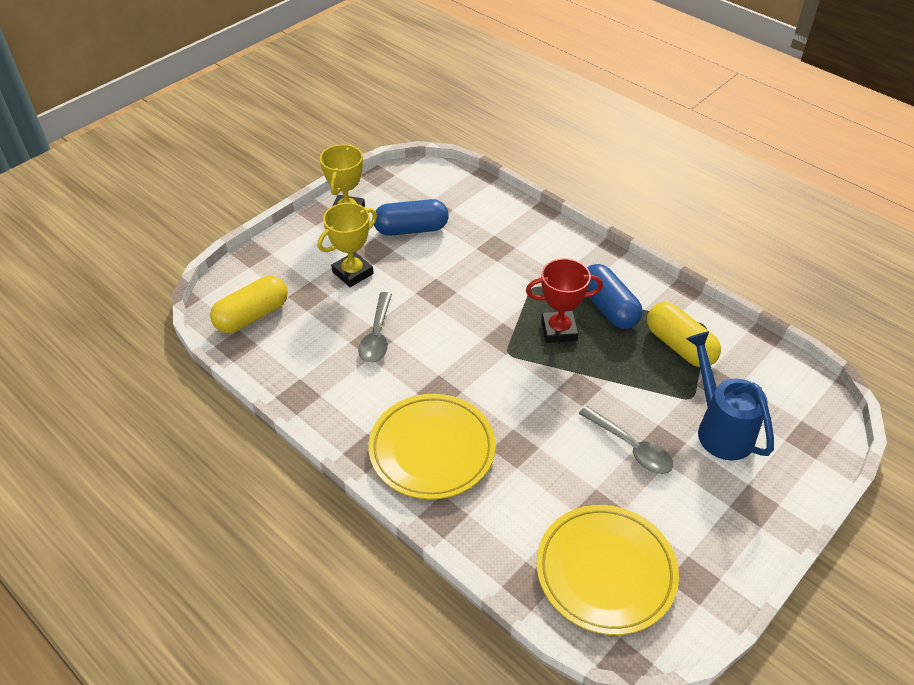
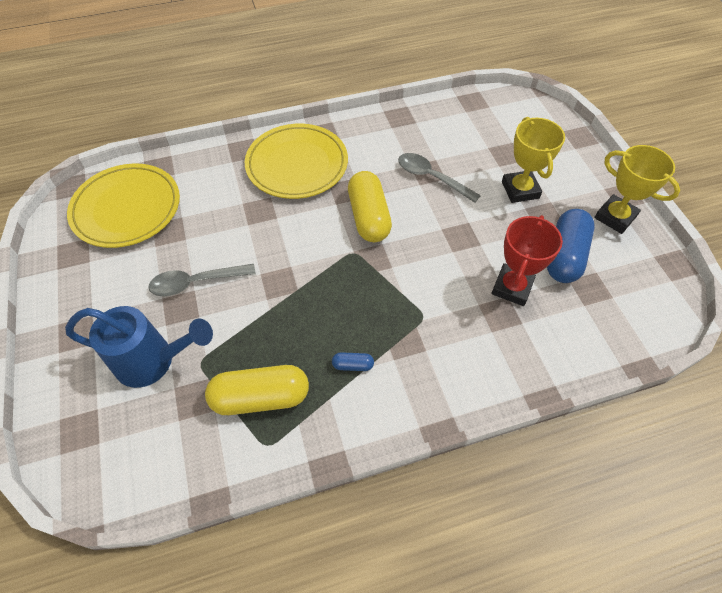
camera: 120 degrees right, 10 degrees up
(252, 316) = (500, 117): yellow capsule -> yellow capsule (368, 217)
(559, 330) = (352, 304): red trophy -> red trophy (512, 287)
(608, 308) = (353, 365): blue capsule -> blue capsule, size x0.44

